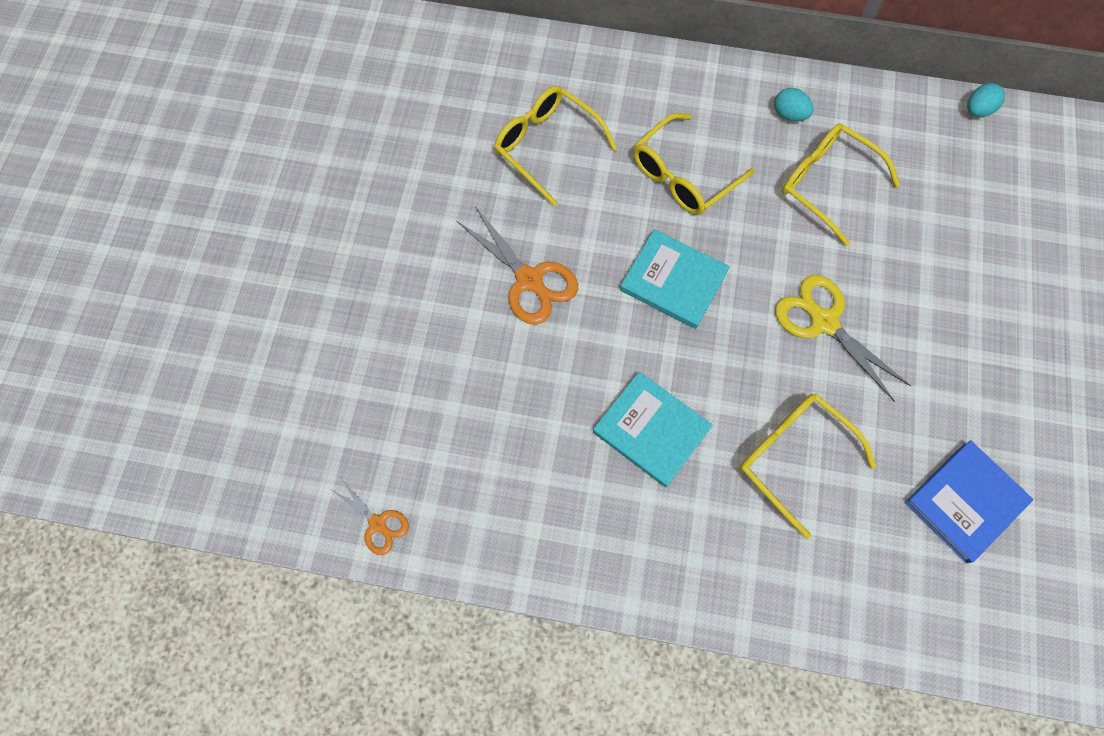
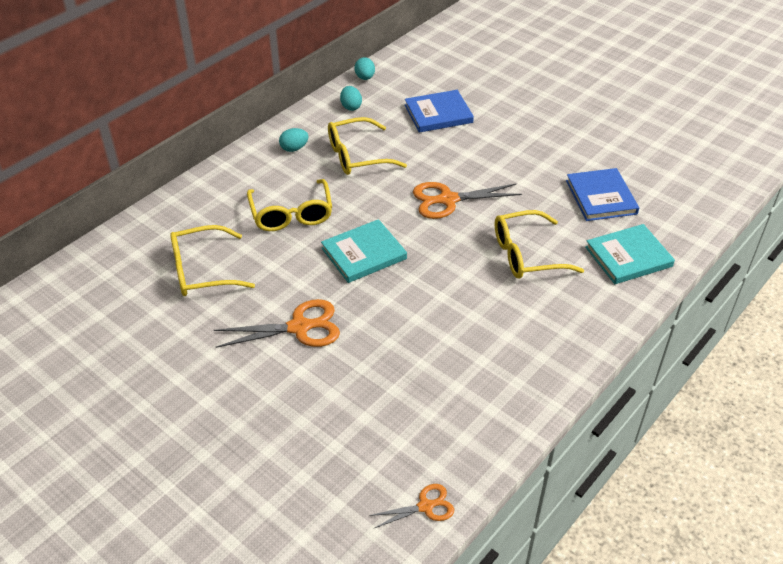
camera: 60 degrees left, 25 degrees down
(651, 430) = (462, 313): turquoise book -> turquoise book (628, 257)
(823, 321) = (447, 200): yellow scissors -> orange scissors
(909, 127) = (351, 107): none -> turquoise egg
(975, 229) = (438, 114): none -> blue book

